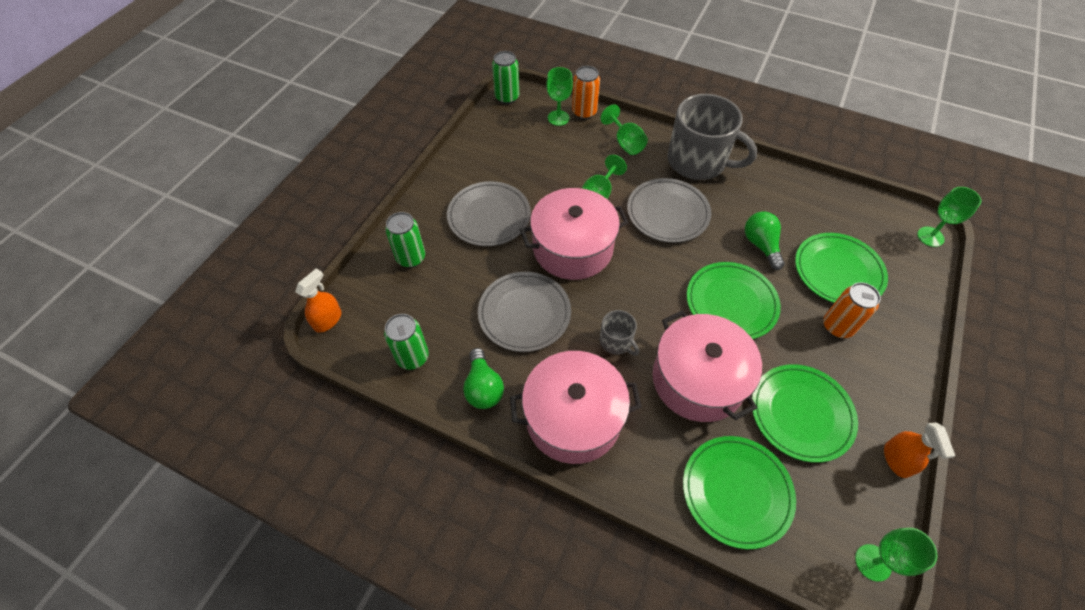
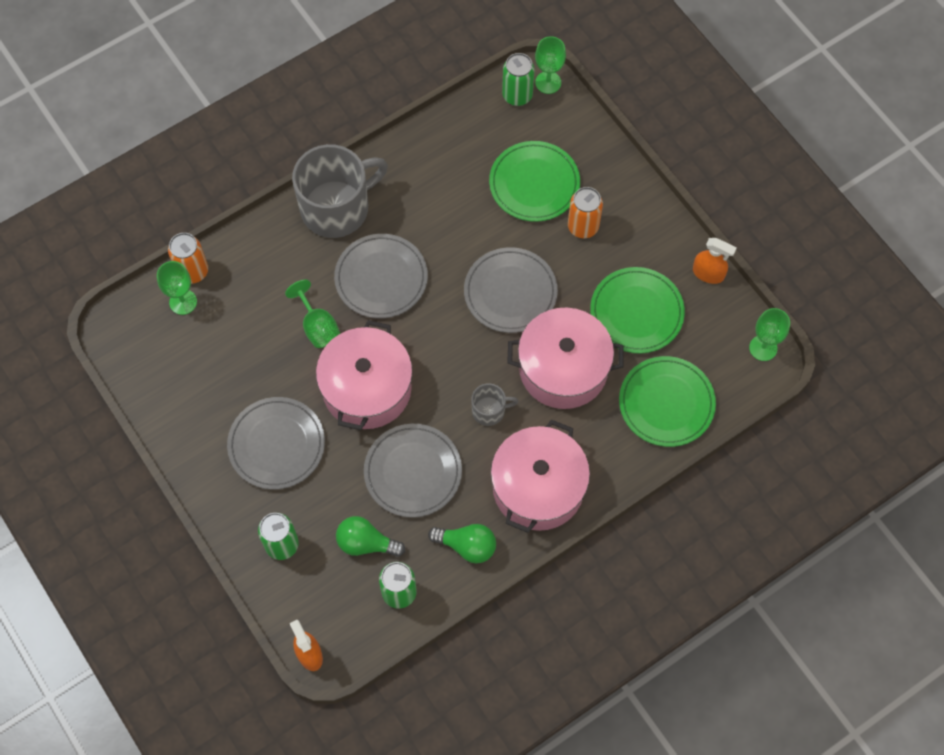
camera: 60 degrees left, 10 degrees up
(507, 97) = (112, 337): green can -> green can (517, 95)
(625, 143) = (265, 258): green goblet -> none
(731, 303) = (510, 292): green plate -> grey plate
(761, 245) = (468, 225): green light bulb -> green light bulb (366, 543)

